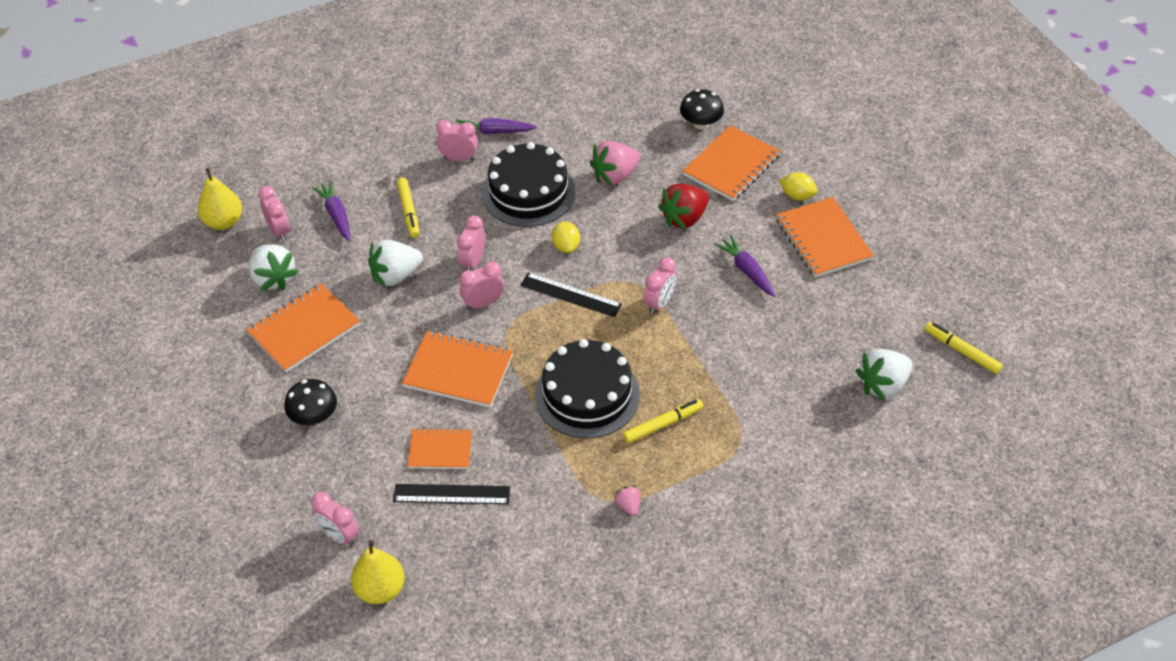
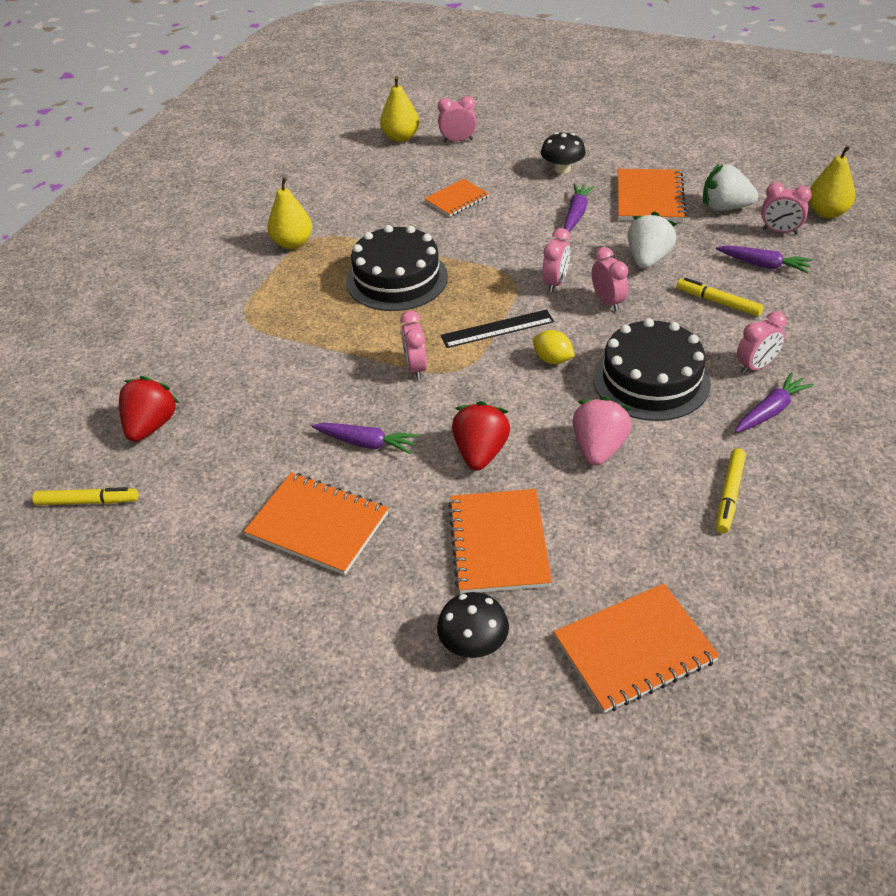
camera: 140 degrees right, 5 degrees down
(377, 357) = (576, 214): none -> purple carrot
(452, 494) = (418, 187): black ruler -> none
(458, 371) = (509, 238): orange notebook -> orange notebook (634, 649)
(628, 506) = (293, 243): pink strawberry -> yellow pear
(663, 424) = (318, 295): yellow marker -> yellow marker (729, 495)
(701, 123) = (591, 572): black mushroom -> black mushroom (473, 643)
(797, 196) = (391, 556): yellow lemon -> none
(883, 385) = (151, 426): white strawberry -> red strawberry

